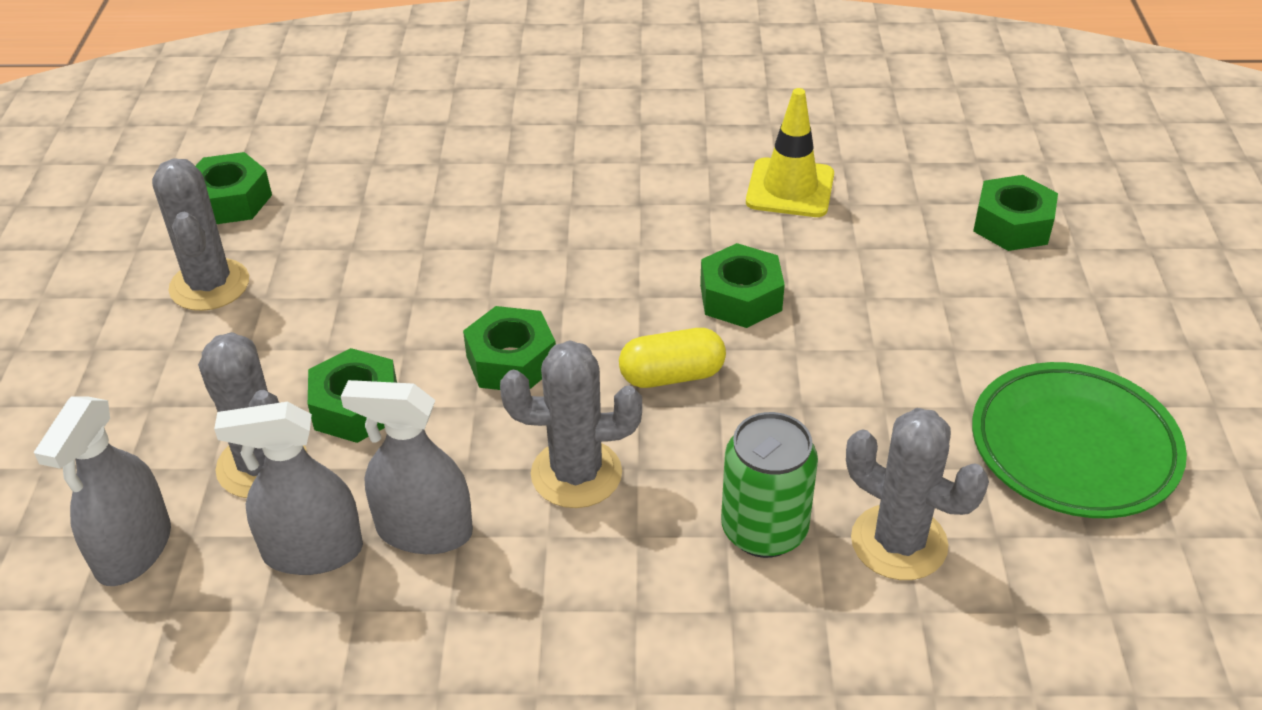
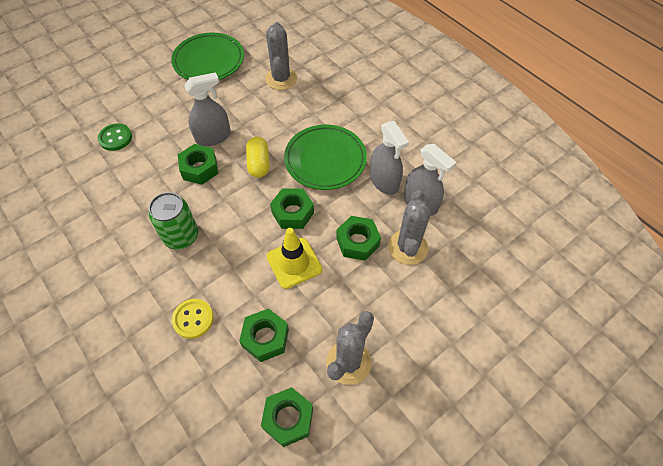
camera: 130 degrees left, 15 degrees up
(134, 549) = (472, 252): grey spray bottle -> grey spray bottle (213, 137)
(464, 181) = (193, 319): none -> yellow button
(576, 474) = (325, 160): grey cactus -> green plate
(672, 375) = (258, 163): yellow capsule -> yellow capsule turned 45 degrees clockwise
(764, 530) = (304, 106): green can -> green can (181, 236)
(790, 188) = (112, 192): yellow traffic cone -> yellow traffic cone (294, 263)
(924, 231) = (115, 138): none -> green button
(1012, 225) = (93, 116): green nut -> green nut (265, 338)

